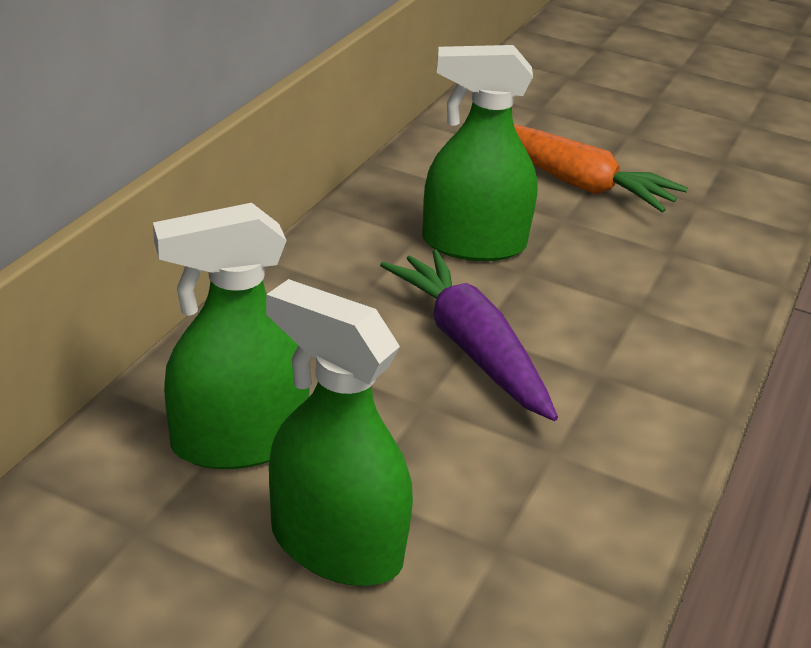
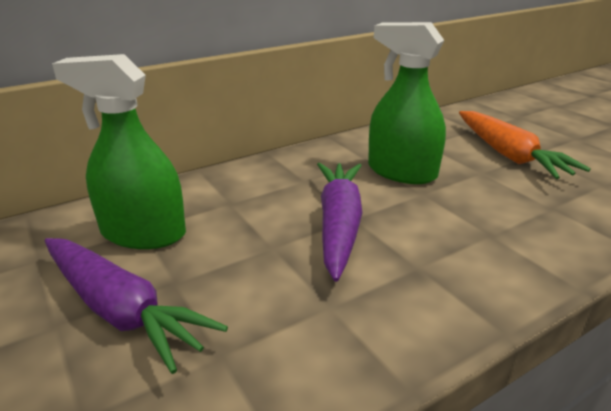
camera: 35 degrees right, 5 degrees down
(336, 545) = (120, 310): green spray bottle -> purple carrot

